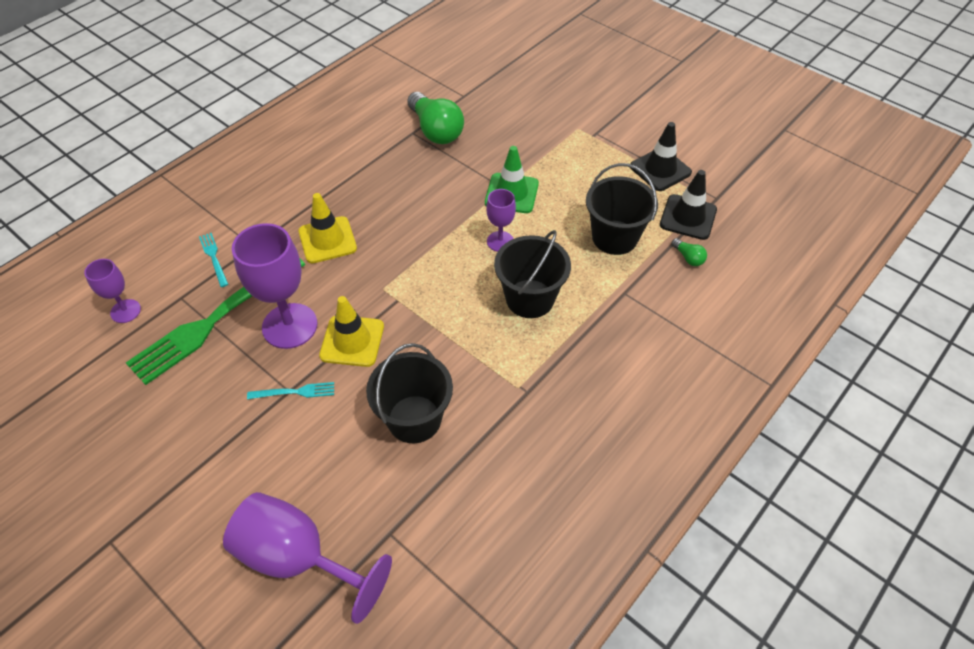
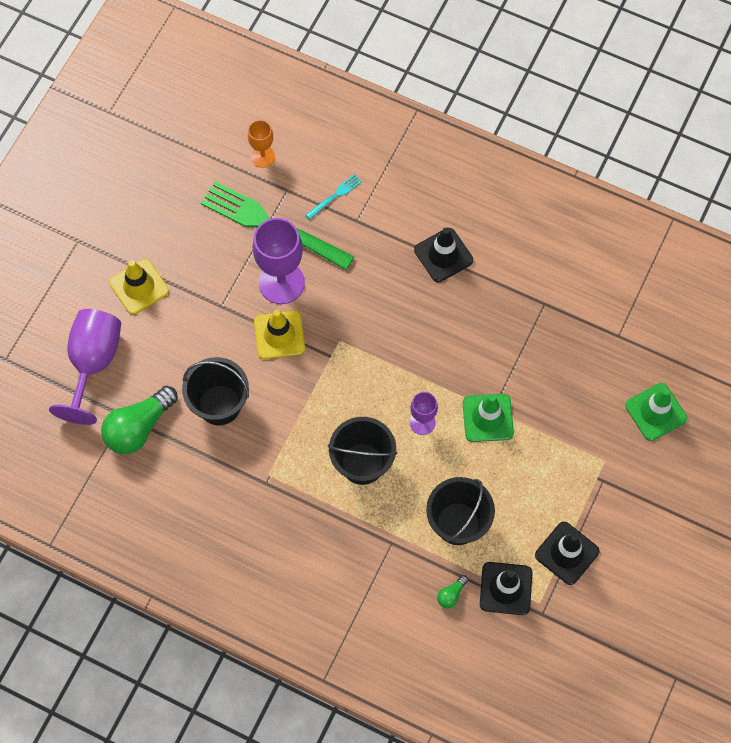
camera: 75 degrees right, 15 degrees up
(125, 311) = (263, 157): purple goblet -> orange goblet
(295, 392) = (221, 311): turquoise fork -> none
(327, 240) = (381, 277): yellow traffic cone -> yellow traffic cone (139, 287)
(328, 189) = (443, 255): none -> black traffic cone
(436, 130) = (555, 324): green light bulb -> green light bulb (139, 427)
(542, 90) = (655, 412): none -> green traffic cone

